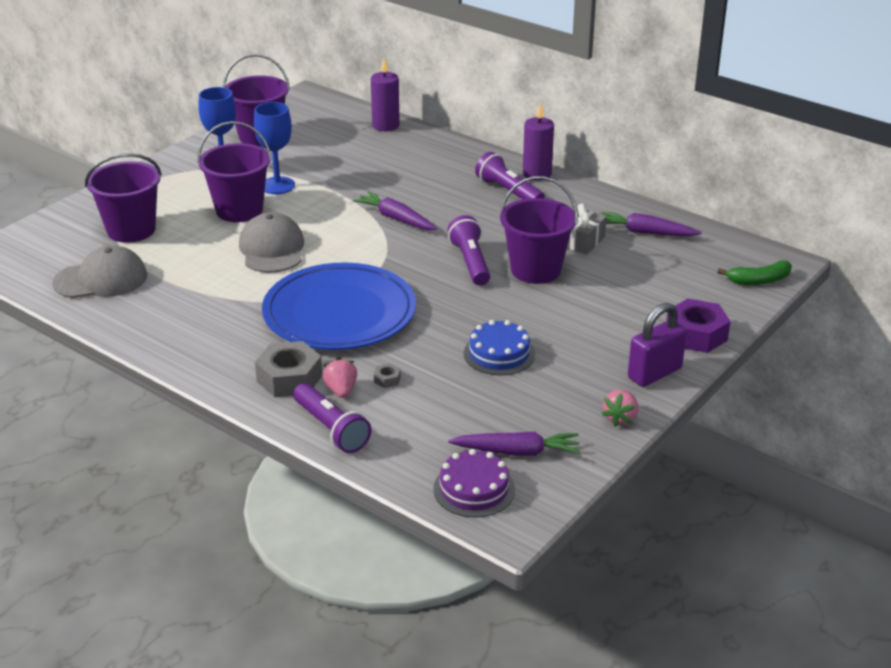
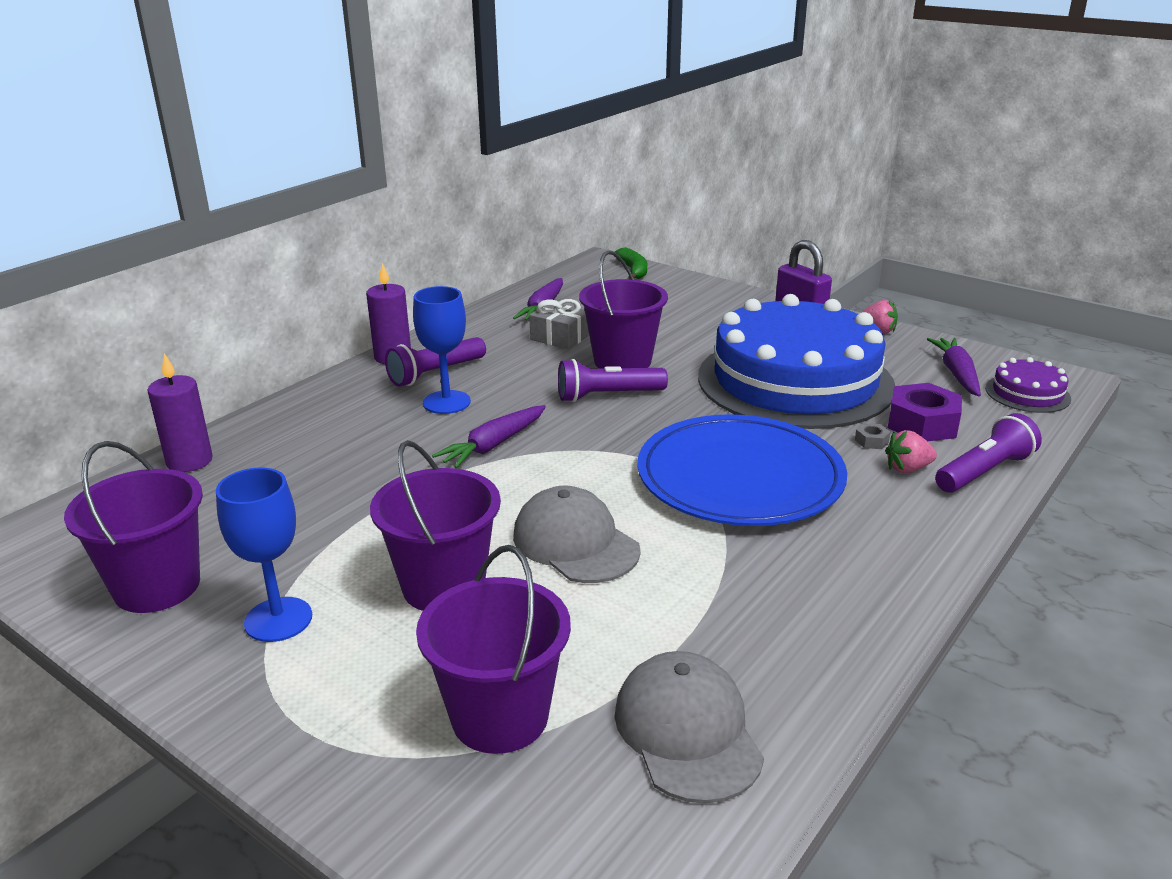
camera: 90 degrees left, 5 degrees down
(272, 249) = (575, 542): grey cap -> grey cap turned 60 degrees clockwise
(277, 185) = (364, 552): blue goblet -> blue goblet (446, 402)
(289, 378) = (901, 505): grey nut -> none
(499, 354) = (795, 381): blue cake -> blue cake, size x2.48
(696, 334) = (730, 297): purple nut -> purple nut (922, 424)

